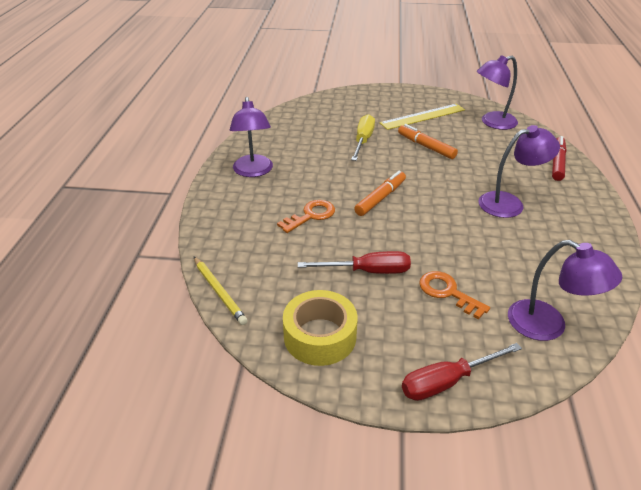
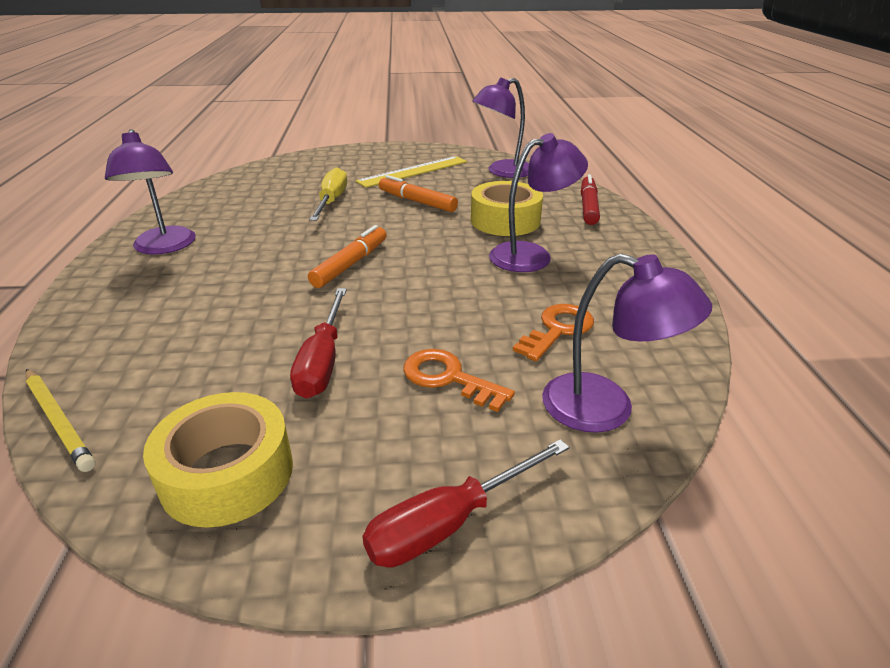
camera: 10 degrees left, 5 degrees down
(311, 215) = (242, 294): orange key -> orange key (558, 330)
(367, 271) = (323, 361): red screwdriver -> red screwdriver turned 105 degrees clockwise
(492, 170) = (505, 220): none -> yellow tape

